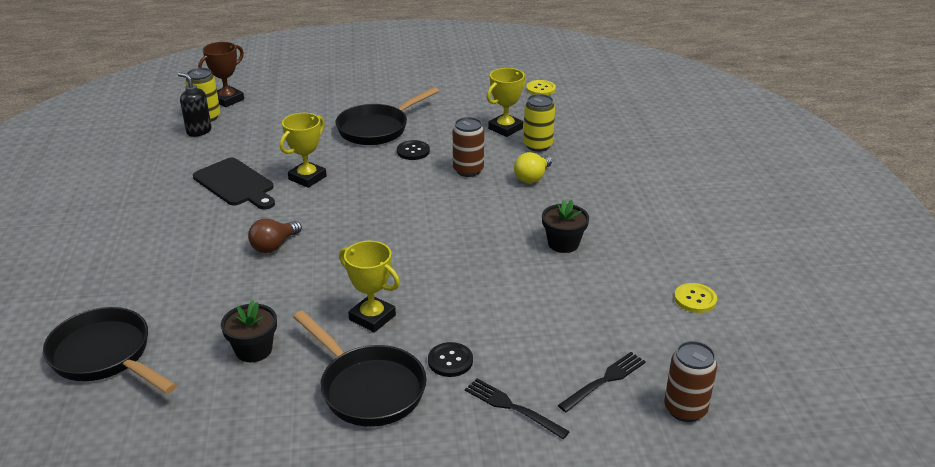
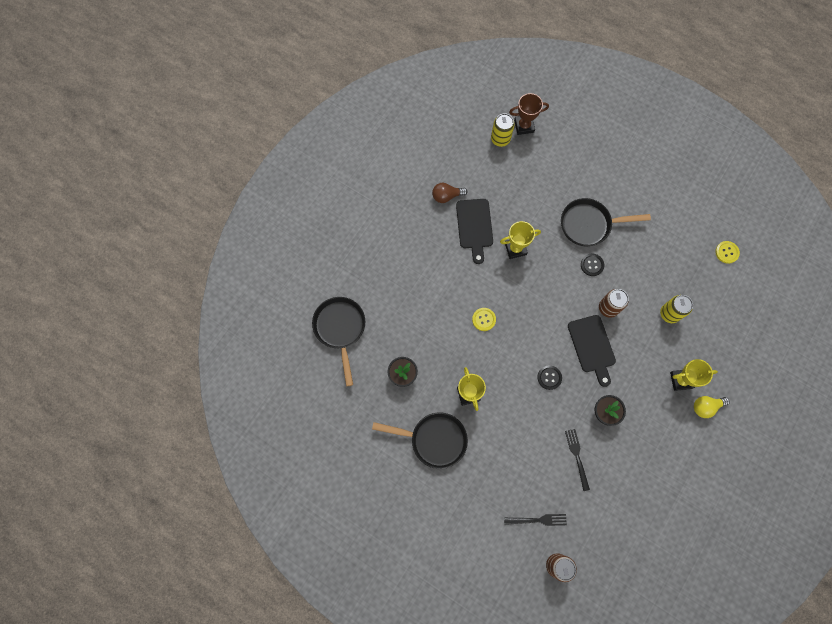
camera: 40 degrees right, 40 degrees up
(199, 131) = (487, 153): black soap dispenser -> none
(274, 246) = (459, 300): brown light bulb -> brown light bulb (446, 196)
(368, 388) = (434, 440): black pan -> black pan turned 75 degrees counterclockwise
(450, 361) = (481, 452): black button -> black button (549, 377)
(485, 204) = (592, 347): none -> black cutting board
(505, 128) = (665, 281): yellow trophy -> yellow trophy (681, 380)
(512, 407) = (484, 501): black fork -> black fork (577, 456)
(532, 177) = (639, 343): yellow light bulb -> yellow light bulb (705, 407)
(695, 299) = (631, 506): yellow button -> yellow button (483, 319)

